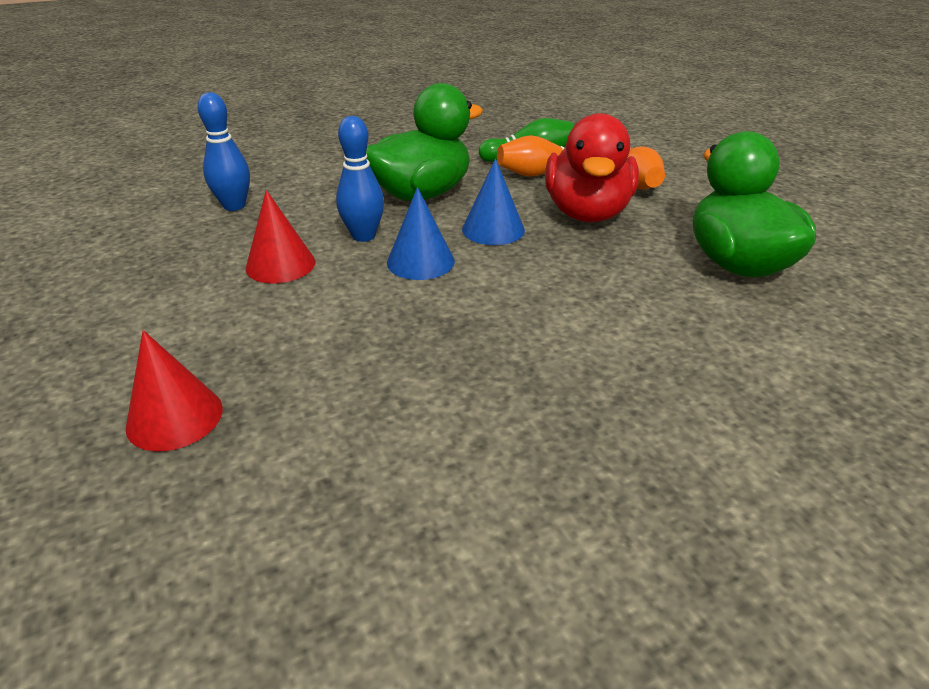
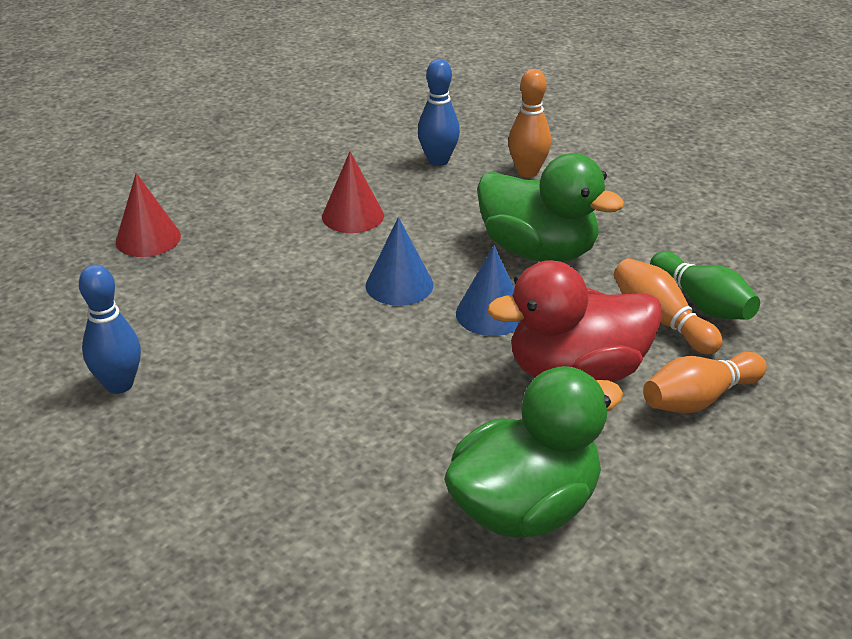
camera: 70 degrees right, 0 degrees up
(301, 174) = (527, 172): none -> orange bowling pin
(363, 236) = (427, 242): blue bowling pin -> blue bowling pin (119, 385)

